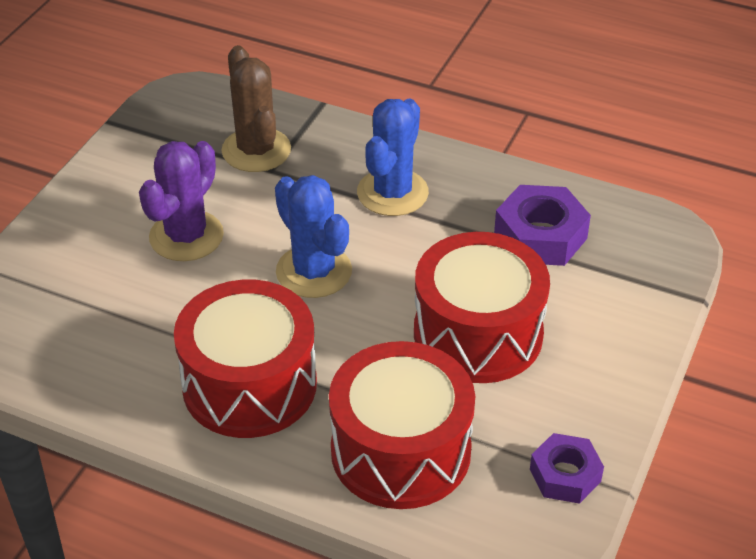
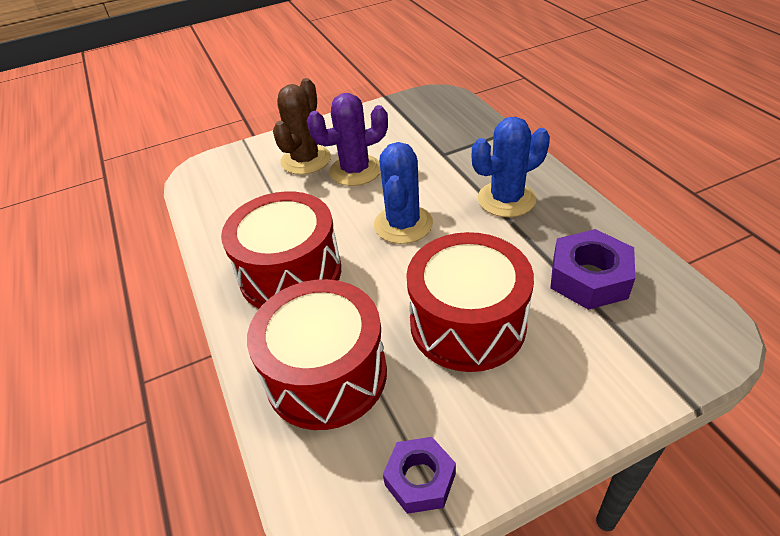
camera: 45 degrees right, 0 degrees up
(256, 150) = (447, 140): brown cactus -> brown cactus (306, 160)

